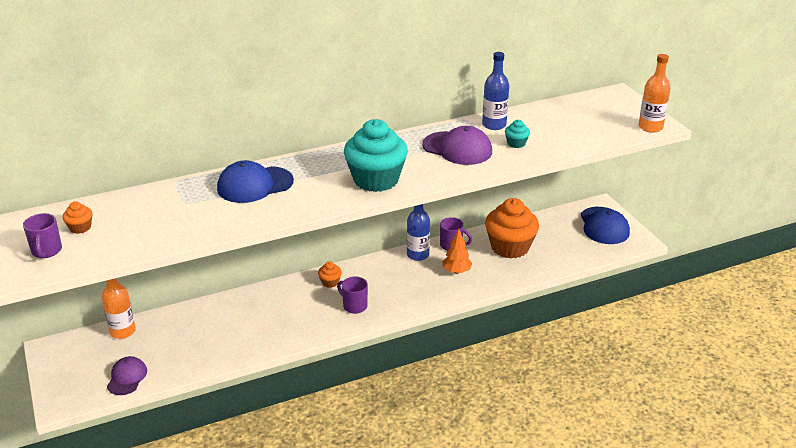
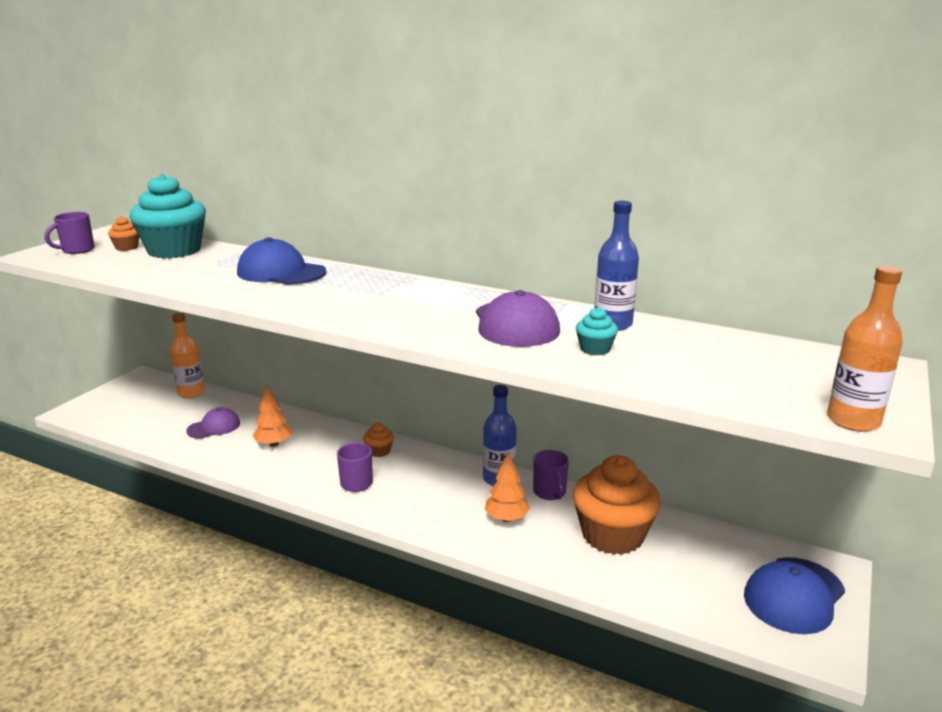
camera: 50 degrees right, 10 degrees down
(127, 377) = (128, 423): purple cap -> purple cap (214, 427)
(260, 320) = (274, 444): none -> orange tree
(376, 180) = (372, 311): turquoise cupcake -> turquoise cupcake (174, 251)

